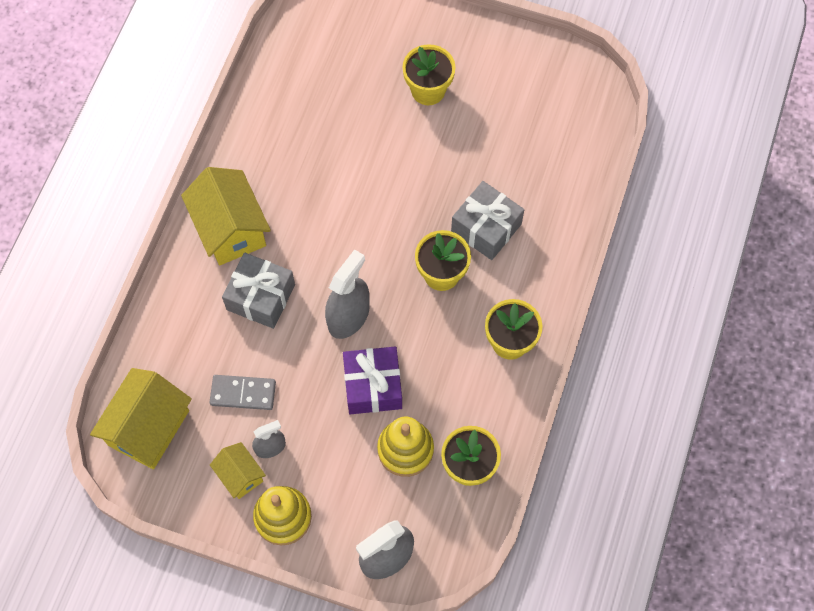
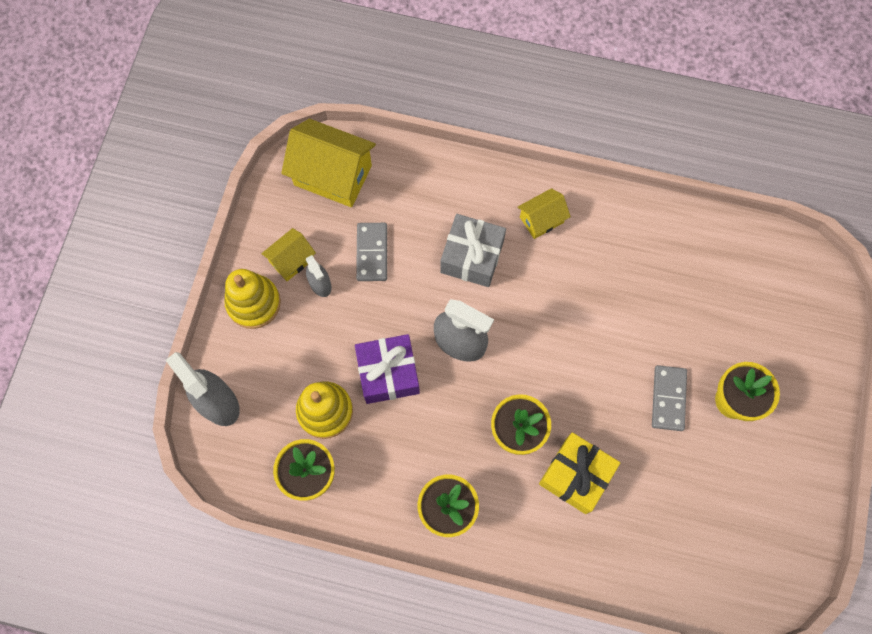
camera: 85 degrees right, 5 degrees up
(230, 229) = (541, 220): yellow house -> yellow house, size x0.55
(421, 142) = (668, 398): none -> grey domino
(486, 228) = (576, 475): grey gift -> yellow gift

